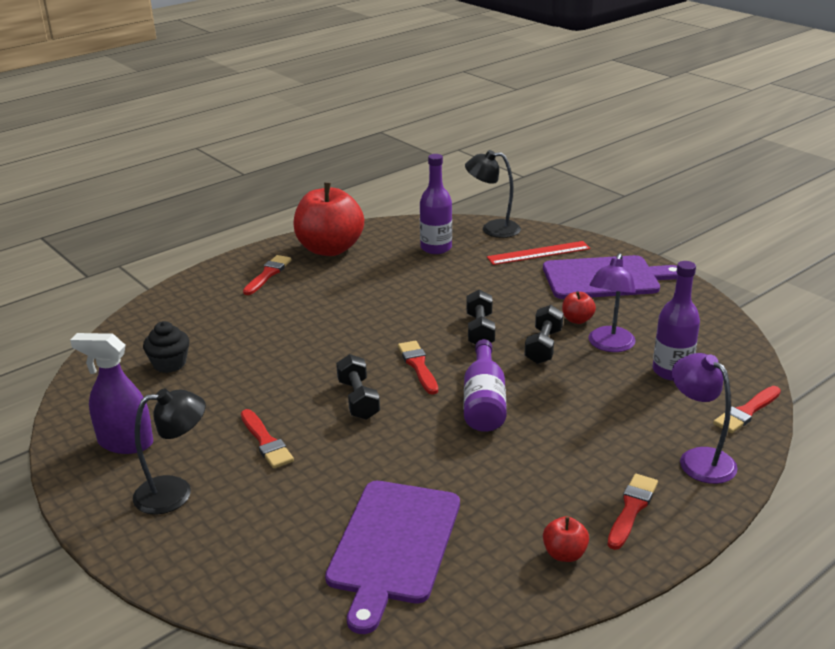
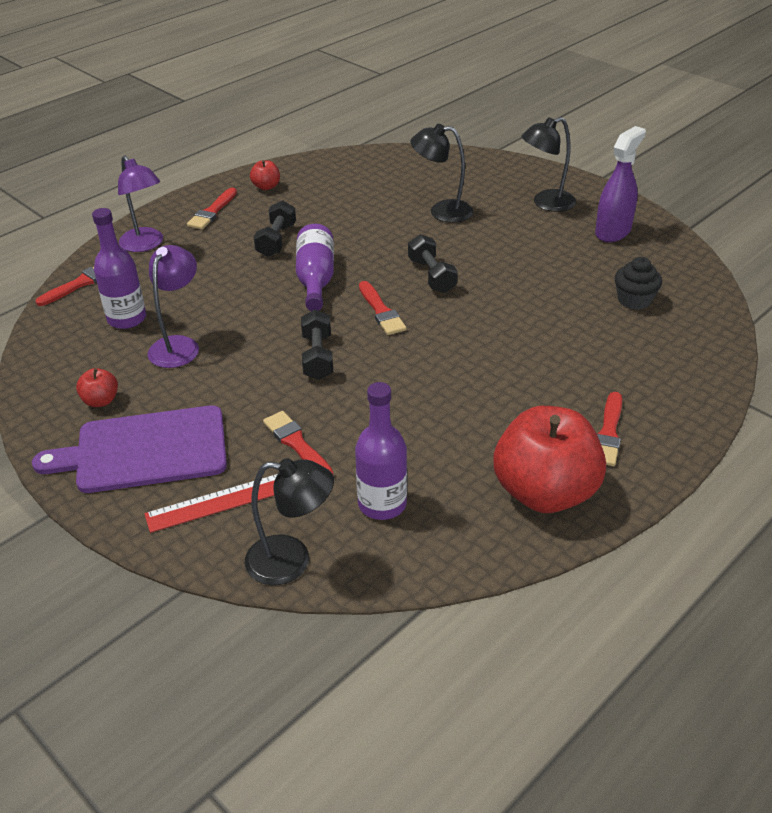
camera: 175 degrees right, 10 degrees up
(125, 443) = (613, 232): purple spray bottle -> purple spray bottle turned 60 degrees counterclockwise
(266, 442) = (497, 238): red brush -> red brush (297, 444)
(318, 488) = (442, 211): none -> black lamp
(393, 546) = (379, 185): purple cutting board -> none
(543, 346) = (250, 340): black dumbbell -> black dumbbell (276, 240)
(577, 320) = (203, 377): red apple -> red apple (101, 401)

